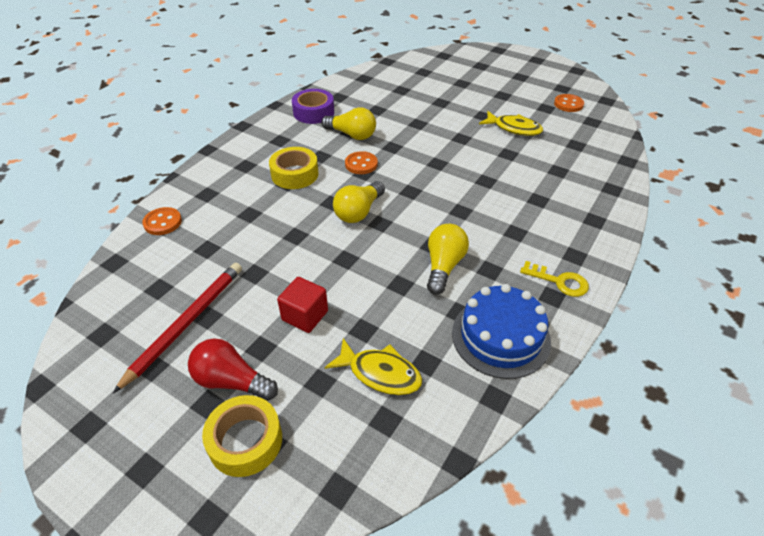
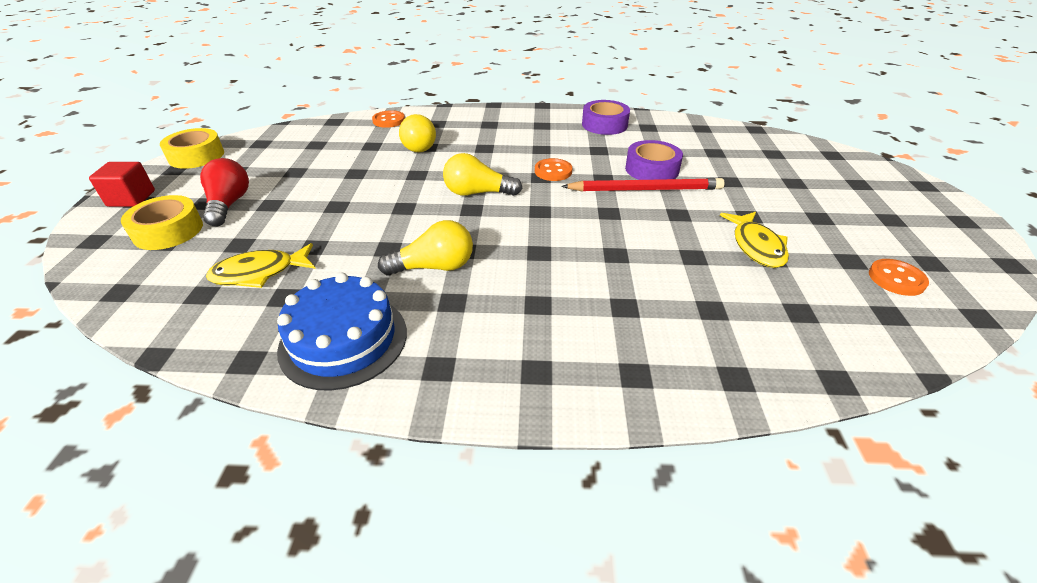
camera: 60 degrees right, 5 degrees down
(186, 323) = (283, 166): red pencil -> red pencil (645, 189)
(295, 174) = (500, 147): yellow tape -> yellow tape (196, 156)
(305, 315) = (316, 211): red cube -> red cube (131, 198)
(352, 135) = (594, 152): yellow light bulb -> yellow light bulb (420, 145)
(380, 373) = (259, 273): yellow fish -> yellow fish turned 75 degrees clockwise
(399, 123) = (651, 169): none -> purple tape
(559, 281) = (471, 367): yellow key -> none

